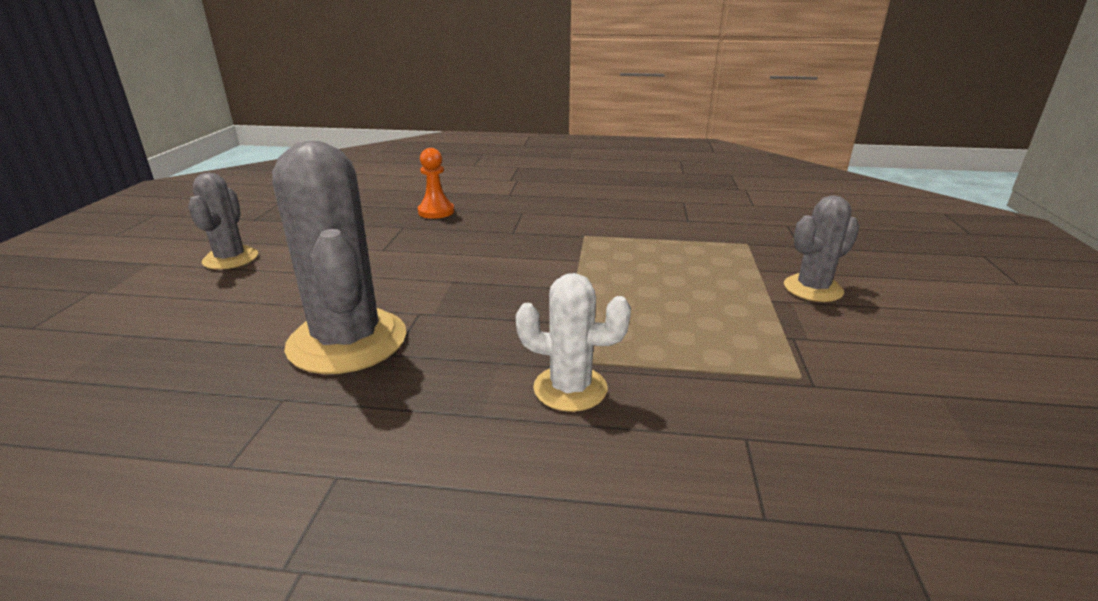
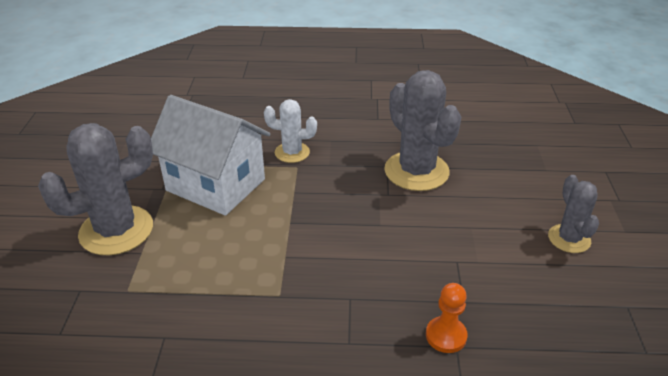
camera: 175 degrees right, 10 degrees up
(702, 337) = (215, 185): none -> white house
(813, 289) = (116, 230): grey cactus -> grey cactus, size x1.77

